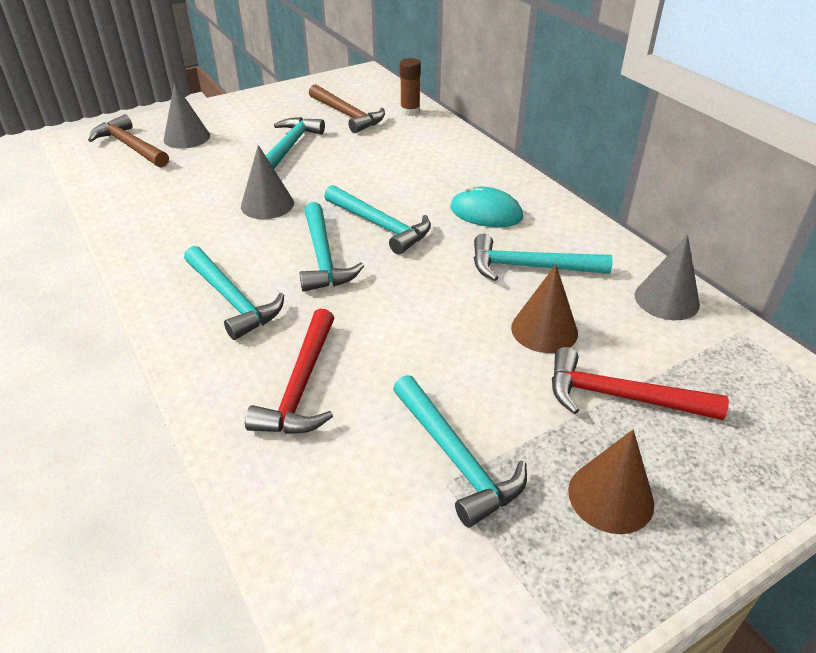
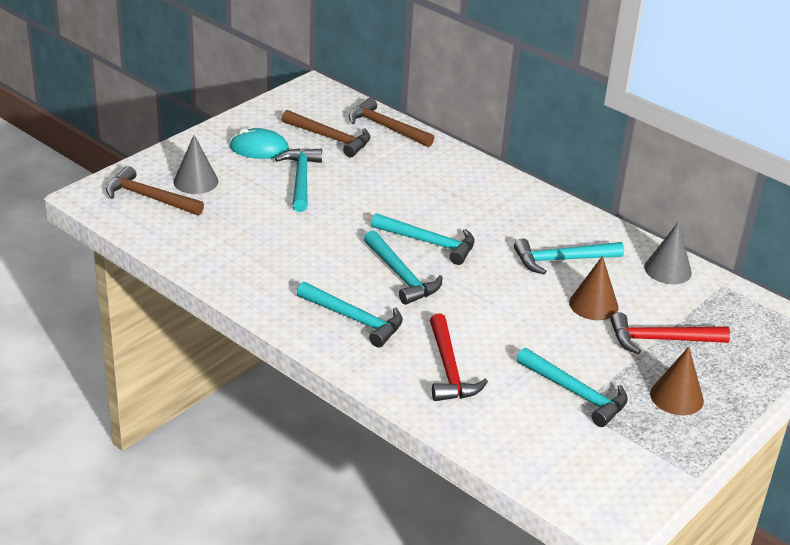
camera: 20 degrees left, 5 degrees down
(267, 204) = (322, 237): grey cone -> none
(410, 111) = (386, 127): brown glue stick -> brown hammer
(486, 213) = (507, 220): turquoise mouse -> turquoise mouse (259, 148)

